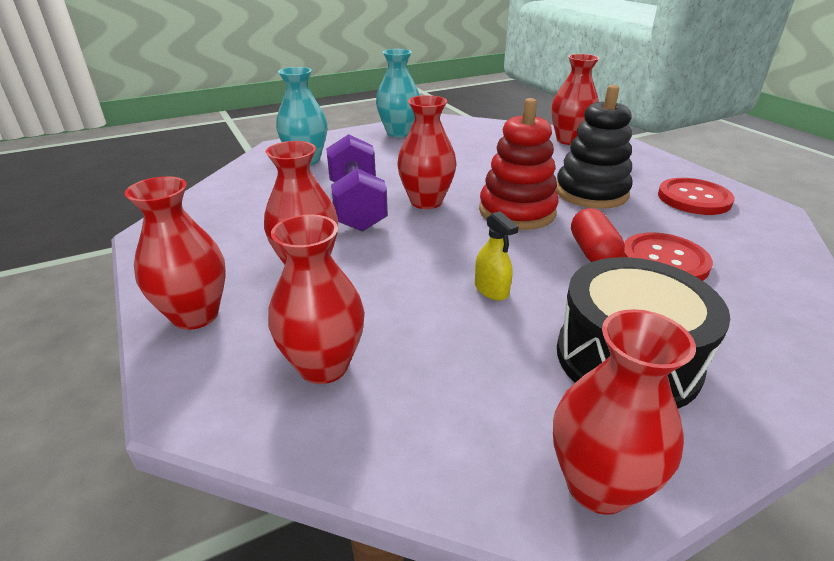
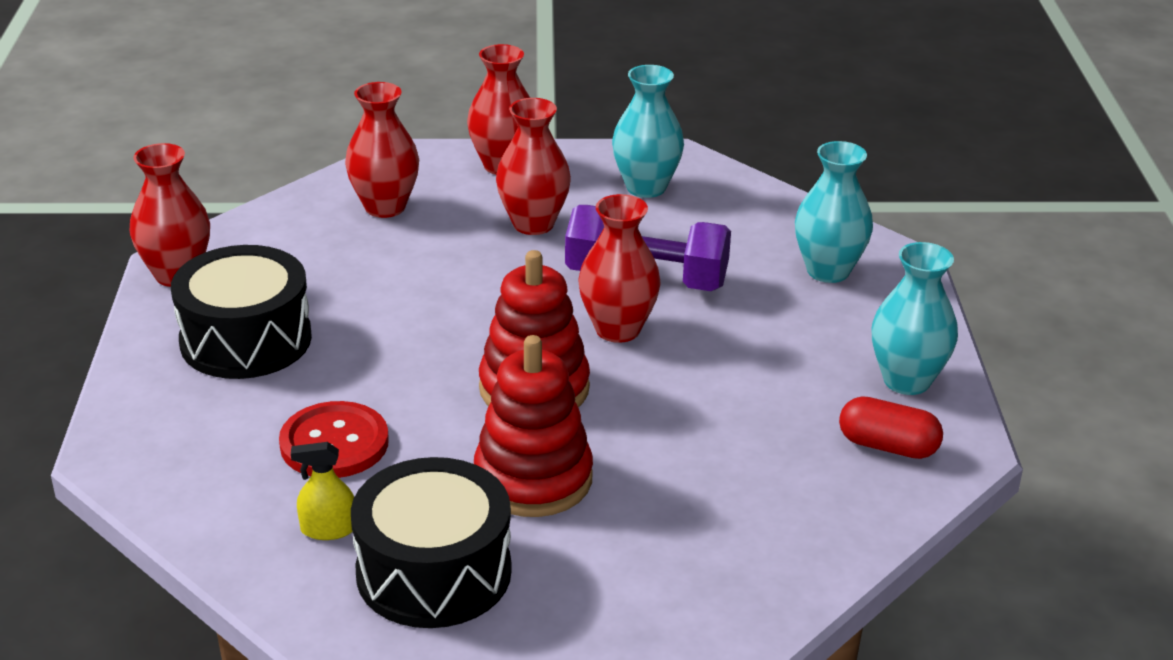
camera: 115 degrees right, 0 degrees up
(218, 233) = (646, 187): none -> turquoise vase
(491, 289) = (399, 310): yellow spray bottle -> yellow spray bottle (328, 529)
(569, 140) = (753, 567): red vase -> none
(591, 193) = (533, 479): black stacking toy -> red stacking toy
(592, 252) = (397, 401): red capsule -> red capsule (888, 446)
(694, 198) = (434, 572): red button -> black drum

